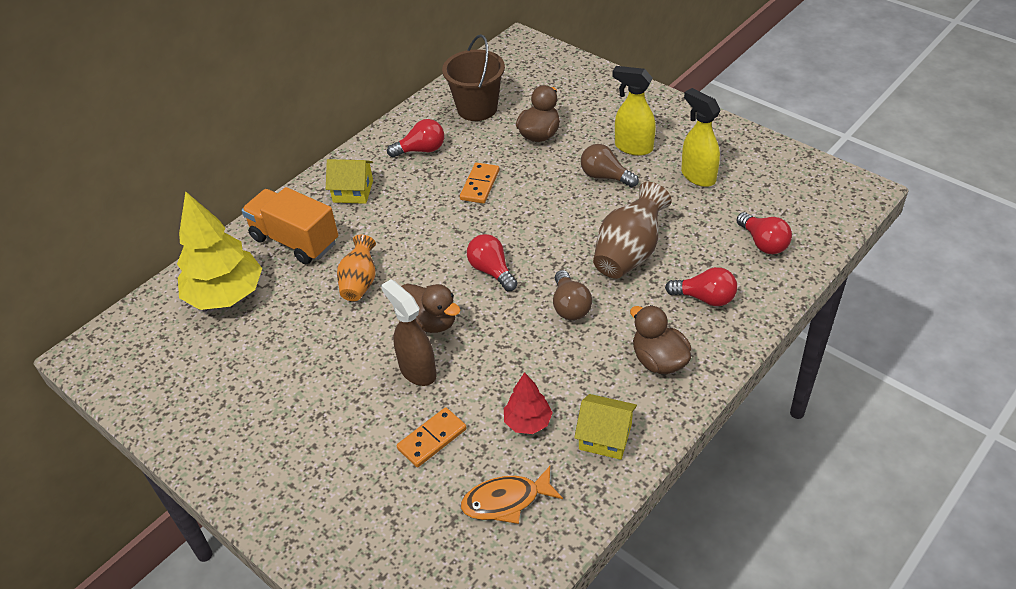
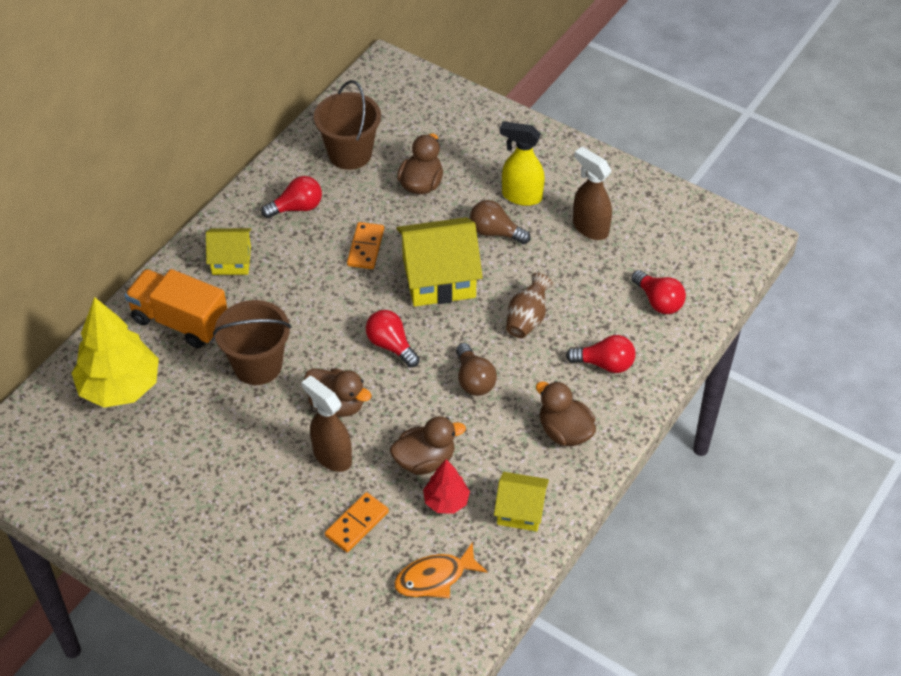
camera: 10 degrees left, 5 degrees up
(360, 282) = (257, 365): orange vase -> brown bucket
(511, 380) = (425, 460): none -> brown duck
(546, 213) = (439, 278): none -> yellow house
(629, 253) = (527, 319): brown vase -> brown vase, size x0.65
(697, 176) = (590, 228): yellow spray bottle -> brown spray bottle

